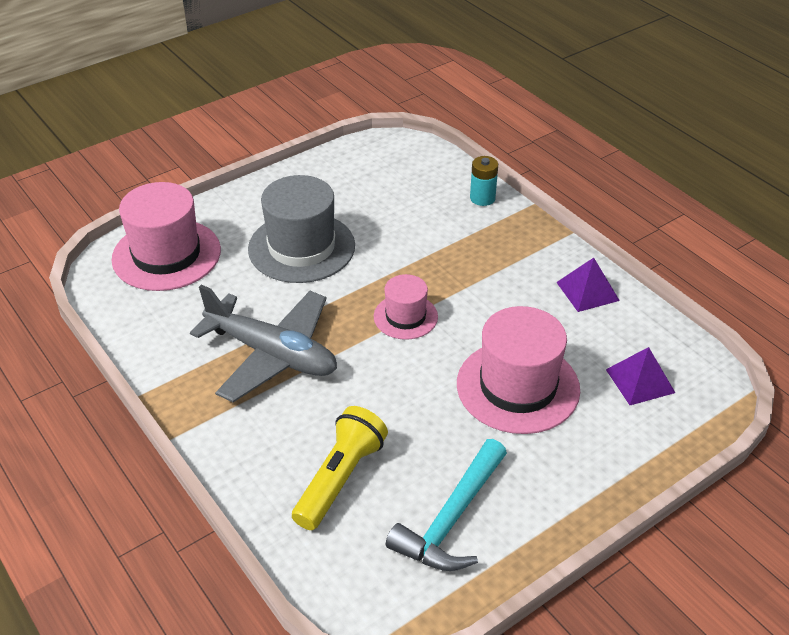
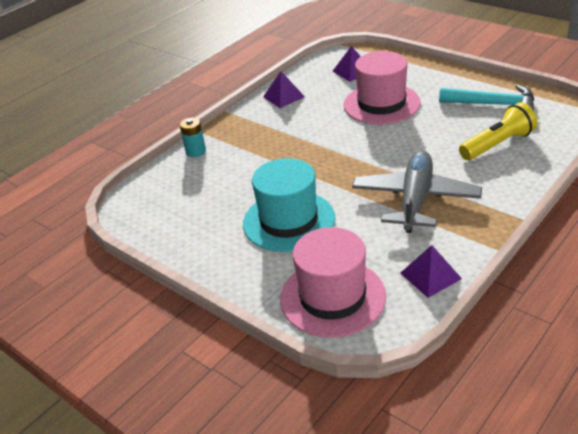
camera: 100 degrees left, 5 degrees down
(143, 328) = (430, 275): none -> purple pyramid
(301, 247) = (289, 221): grey hat -> turquoise hat
(340, 478) = (497, 144): yellow flashlight -> yellow flashlight turned 135 degrees clockwise
(405, 316) = (343, 154): pink hat -> none

